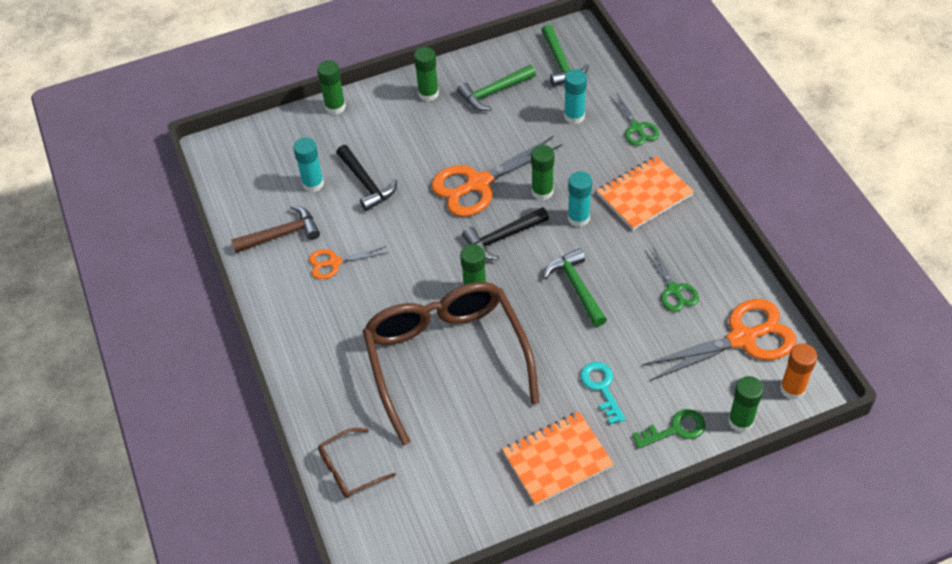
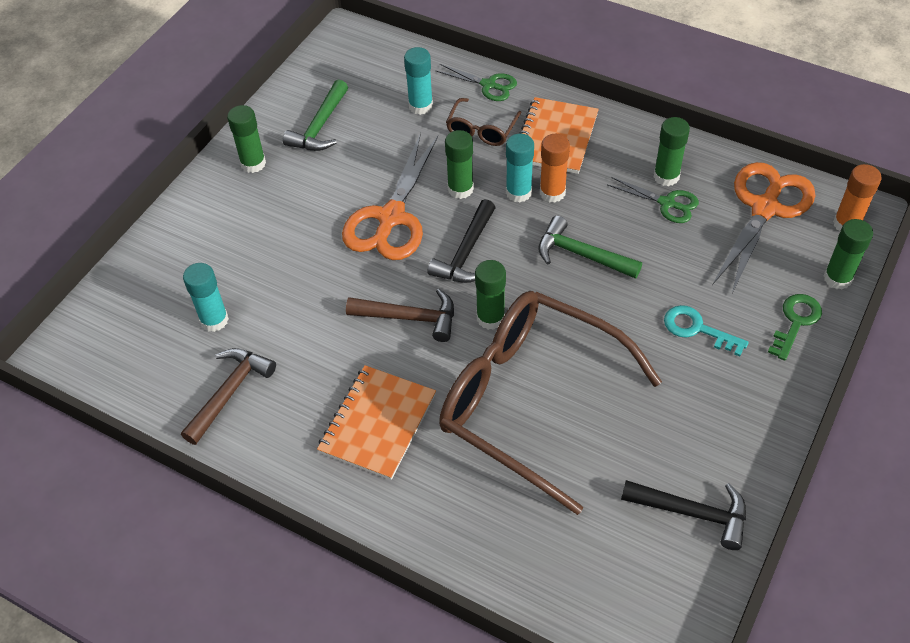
camera: 40 degrees left, 0 degrees up
(334, 262) = (318, 383): orange scissors -> none
(335, 107) = (162, 231): green glue stick -> green glue stick (666, 176)
(349, 469) = (547, 580): brown glasses -> brown glasses (481, 130)
(366, 183) = (274, 285): black hammer -> black hammer (692, 513)
(426, 257) = (410, 318): none -> brown hammer
(557, 459) = (729, 422): orange notebook -> orange notebook (377, 423)
(560, 63) = (359, 66): green hammer -> none
(601, 232) = (552, 192): none -> orange glue stick

